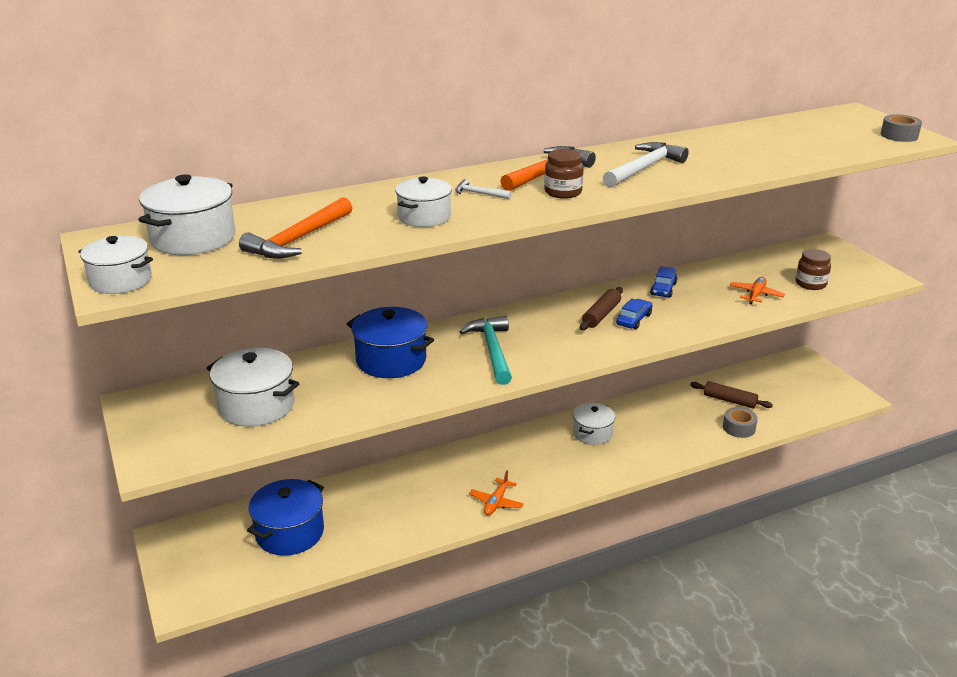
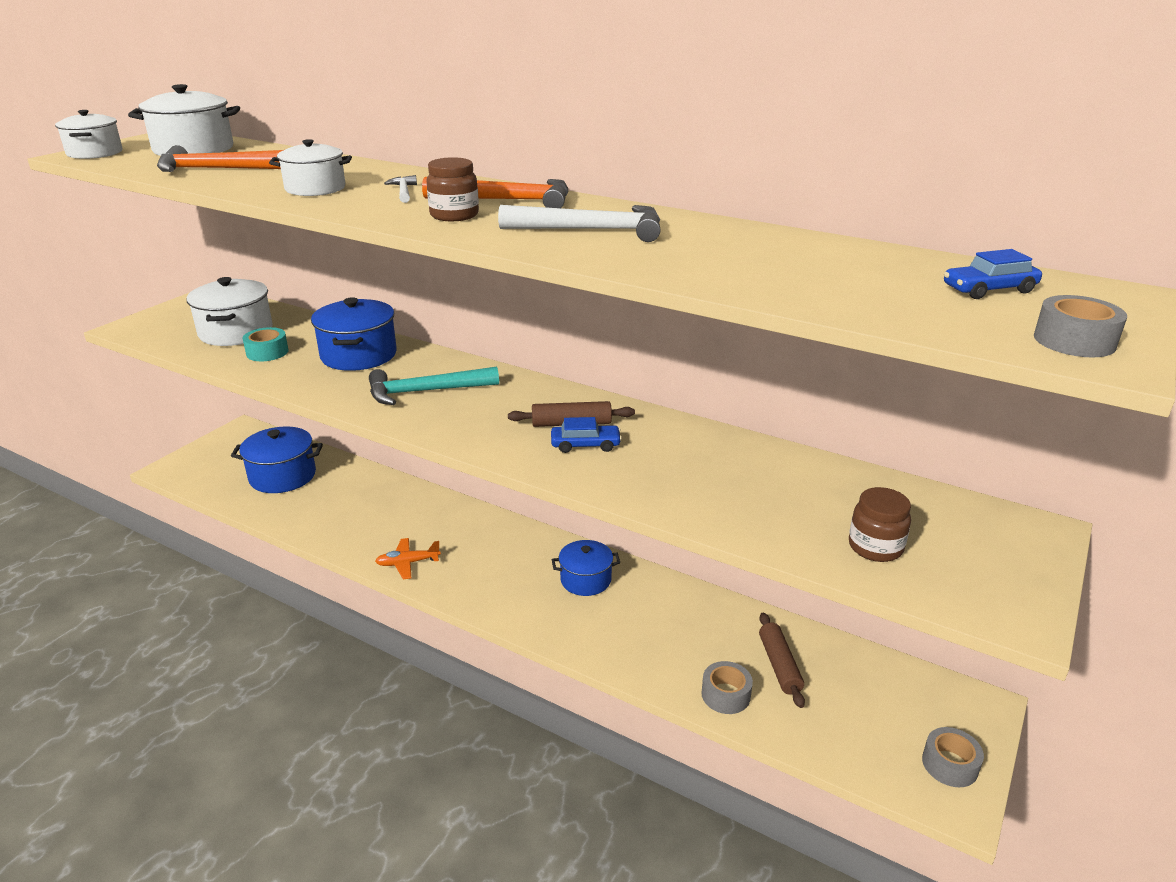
camera: 55 degrees right, 0 degrees up
(326, 399) = (267, 352): none -> turquoise tape
(492, 350) = (425, 391): turquoise hammer -> turquoise hammer turned 150 degrees counterclockwise
(592, 433) = (585, 580): white pot -> blue pot
(663, 289) = (689, 442): blue car -> blue car (989, 289)
(756, 295) = (770, 510): orange plane -> none
(833, 387) = (949, 764): none -> grey tape

